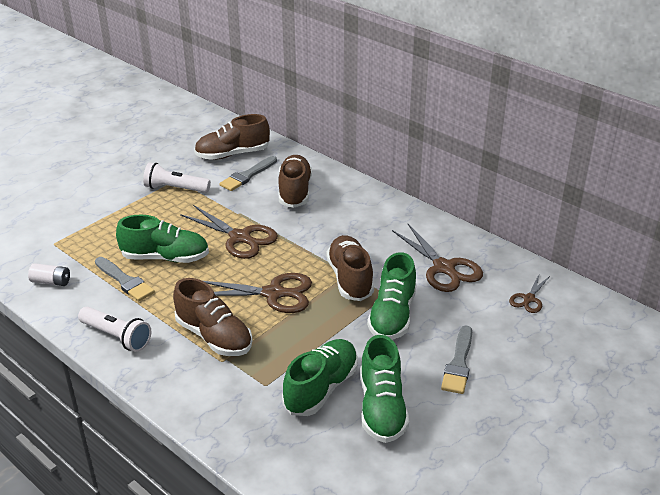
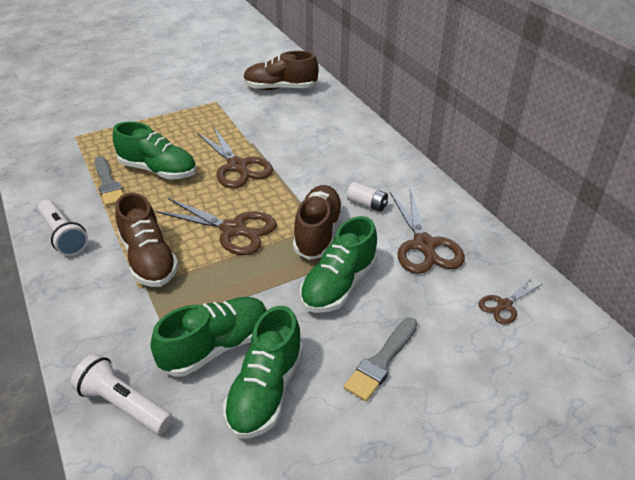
camera: 20 degrees right, 5 degrees up
(51, 282) = (48, 170): white battery -> white battery (367, 204)
(175, 189) = (210, 109): white flashlight -> white flashlight (124, 405)
(247, 175) = (281, 110): grey brush -> none
(295, 192) = (316, 133): brown shoe -> none

